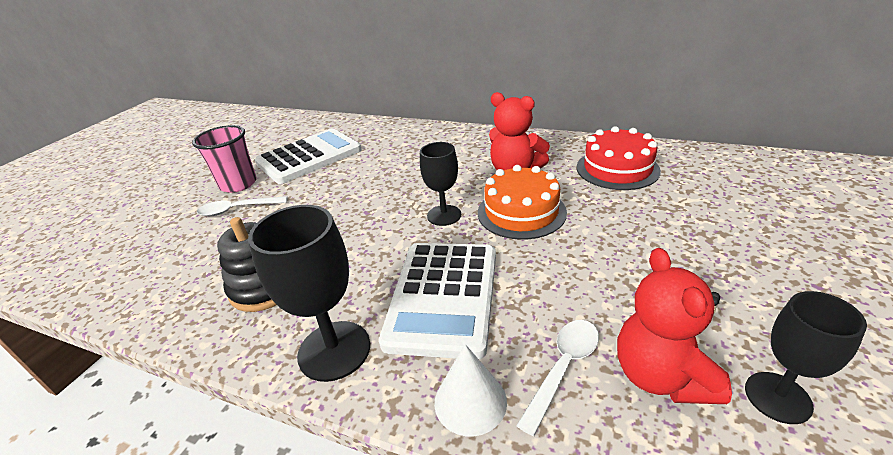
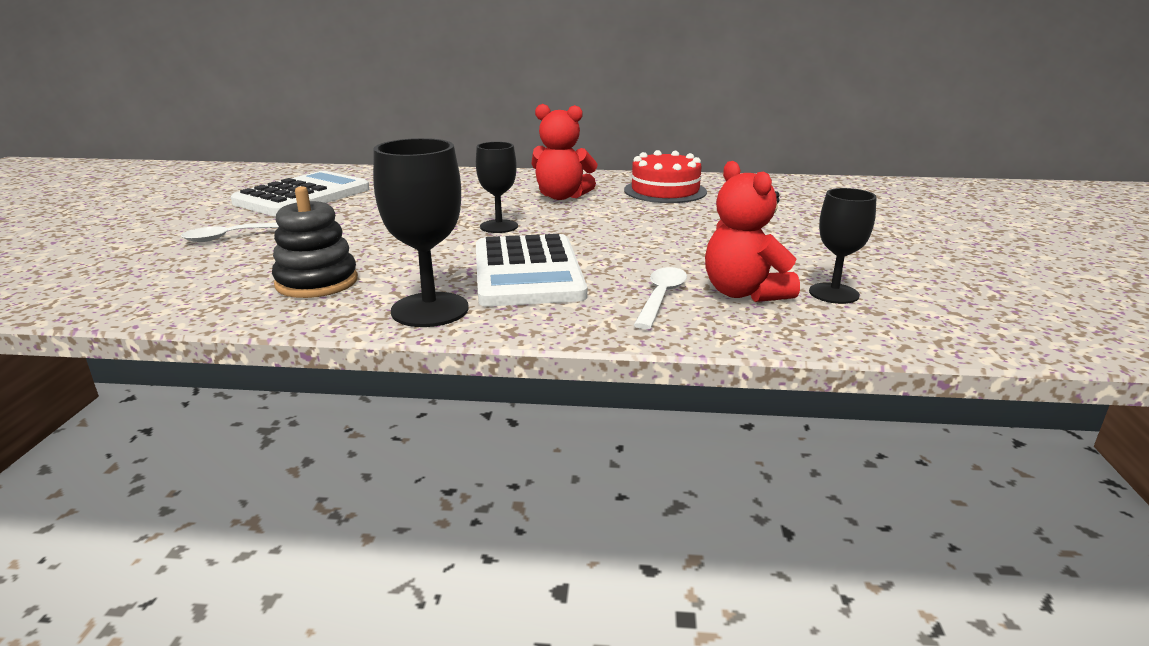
camera: 20 degrees left, 10 degrees down
(238, 184) = (218, 219): pink cup -> none
(470, 401) = (585, 321): white cone -> none
(521, 212) = (581, 220): orange cake -> none

